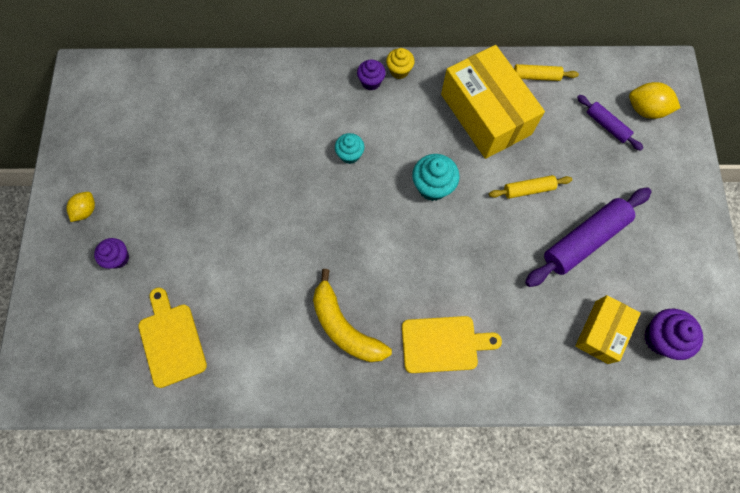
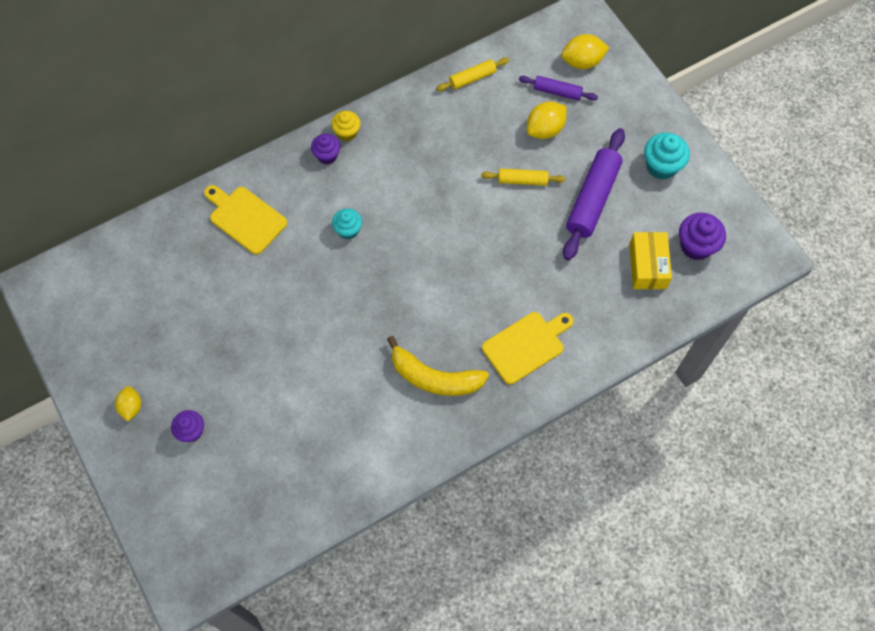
camera: 30 degrees left, 5 degrees down
(171, 340) = (288, 472): yellow cutting board -> yellow cutting board (245, 218)
(432, 186) = (439, 220): turquoise cupcake -> turquoise cupcake (661, 166)
(485, 114) = (448, 133): yellow box -> none
(528, 190) = (522, 180): yellow rolling pin -> yellow rolling pin turned 45 degrees clockwise
(575, 154) = (545, 129): none -> yellow lemon

